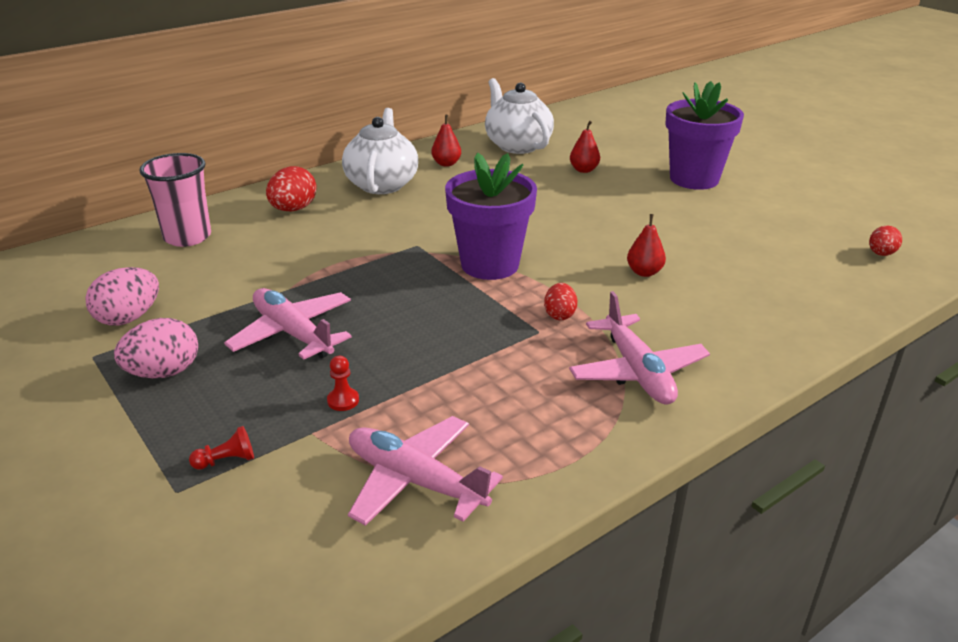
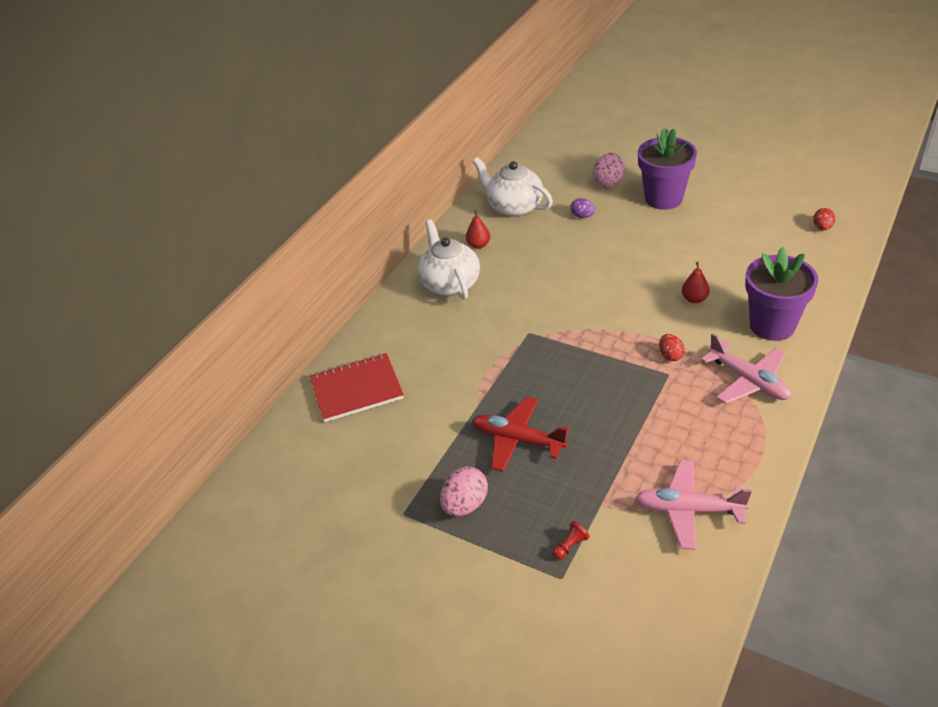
camera: 20 degrees left, 10 degrees up
(129, 318) = (393, 474): pink egg -> pink egg (608, 183)
(187, 237) = (357, 389): pink cup -> red notebook
(292, 333) = (517, 440): pink plane -> red plane
(293, 209) = (408, 333): red egg -> none
(343, 400) = (598, 475): red pawn -> none
(490, 265) = (592, 331): purple flower pot -> purple flower pot (772, 325)
(584, 170) = (582, 216): red pear -> purple egg

